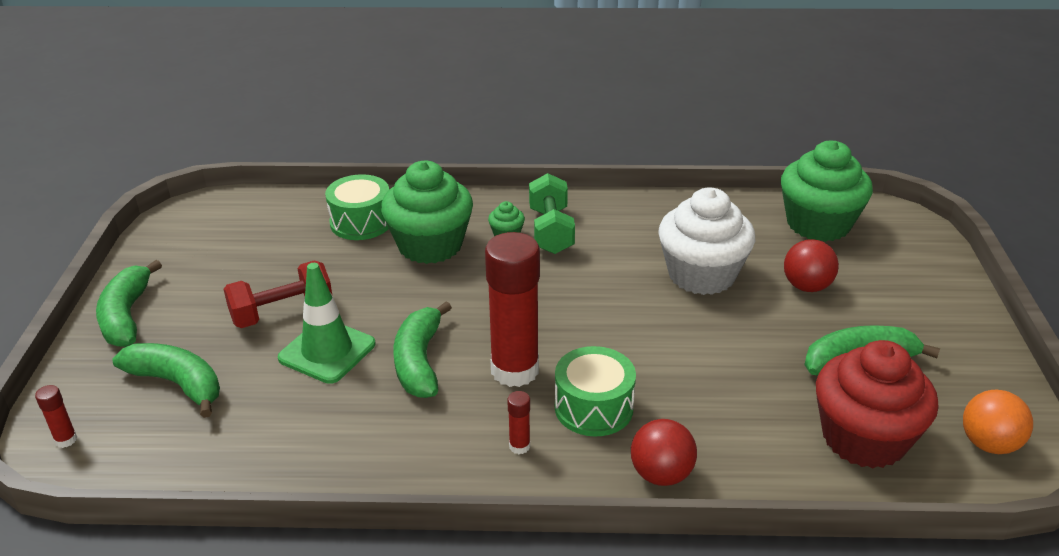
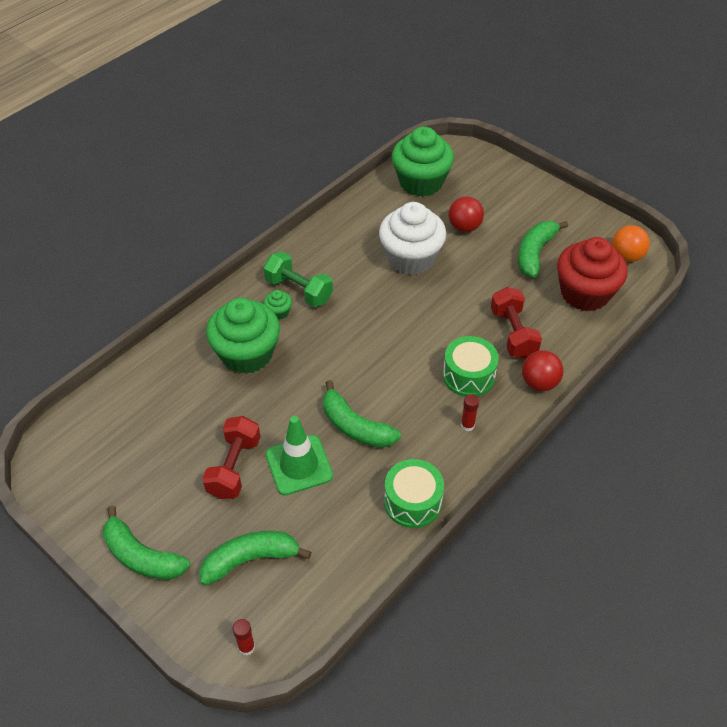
camera: 50 degrees left, 15 degrees up
(361, 222) = (179, 373): green drum -> green drum (412, 502)
(515, 370) = (406, 389): red glue stick -> none
(706, 409) = (513, 333): none -> red dumbbell

